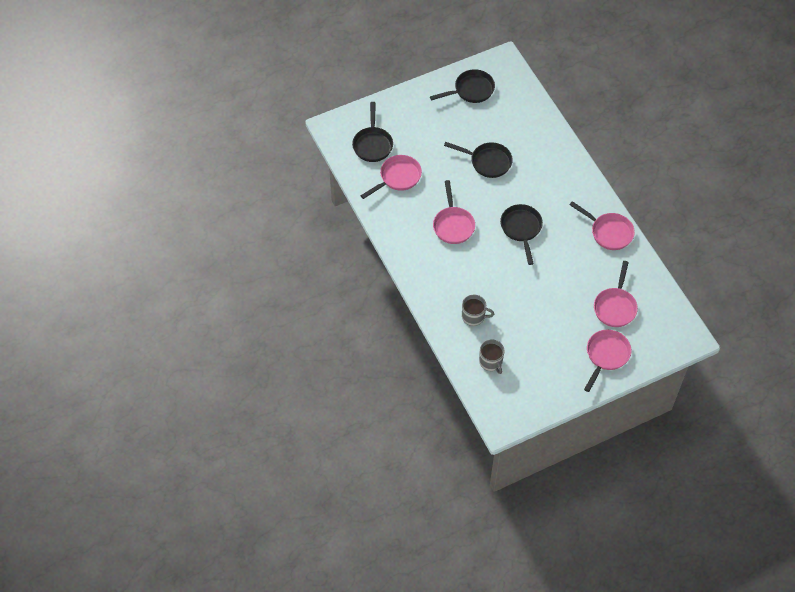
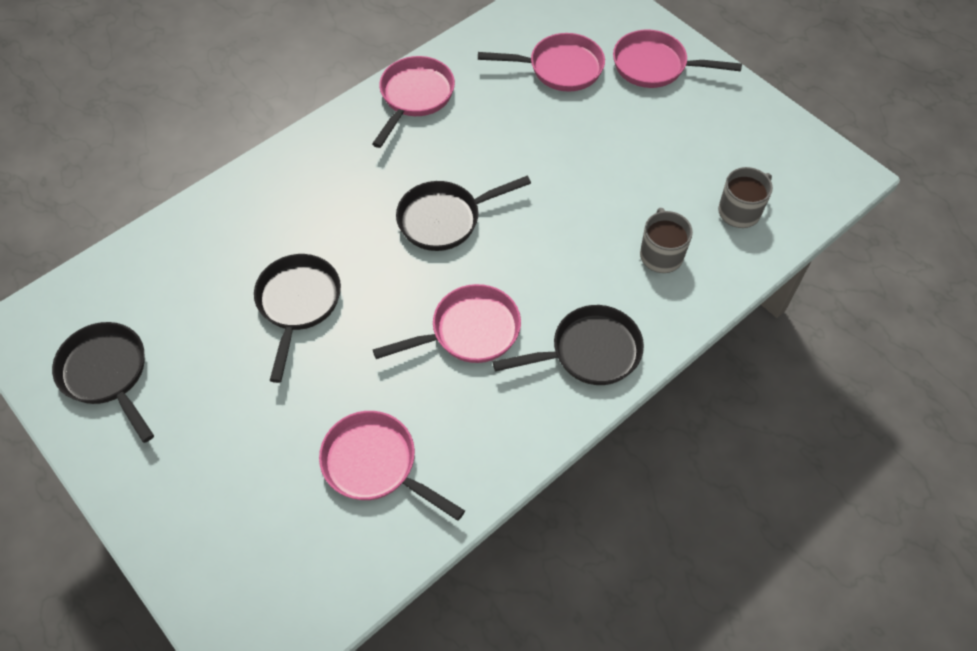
camera: 105 degrees left, 0 degrees up
(372, 144) = (291, 544): black pan -> black pan (589, 352)

